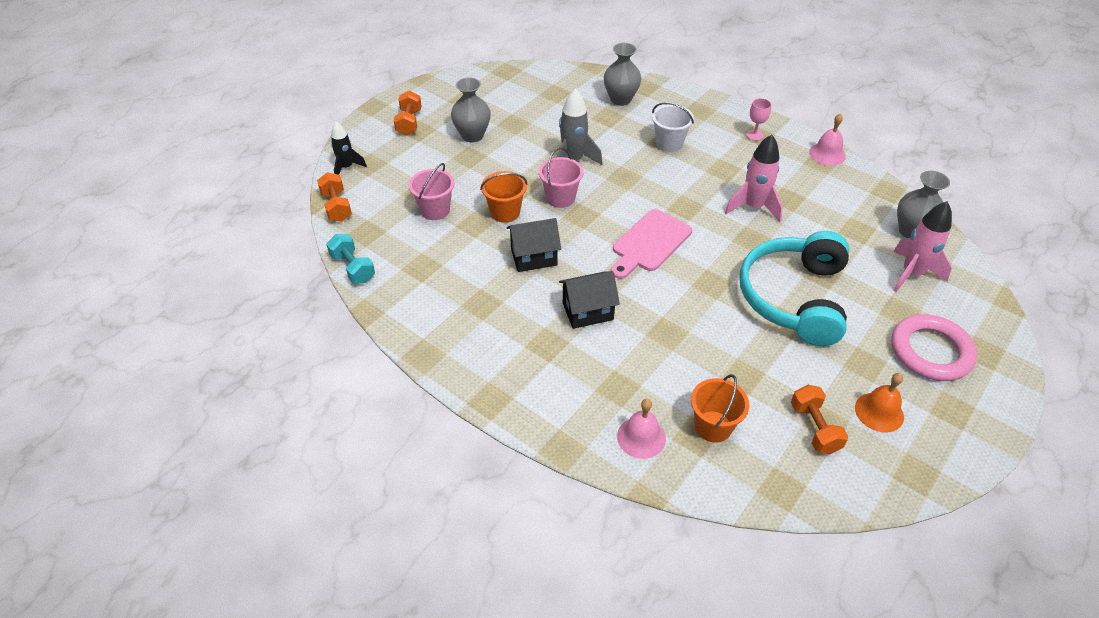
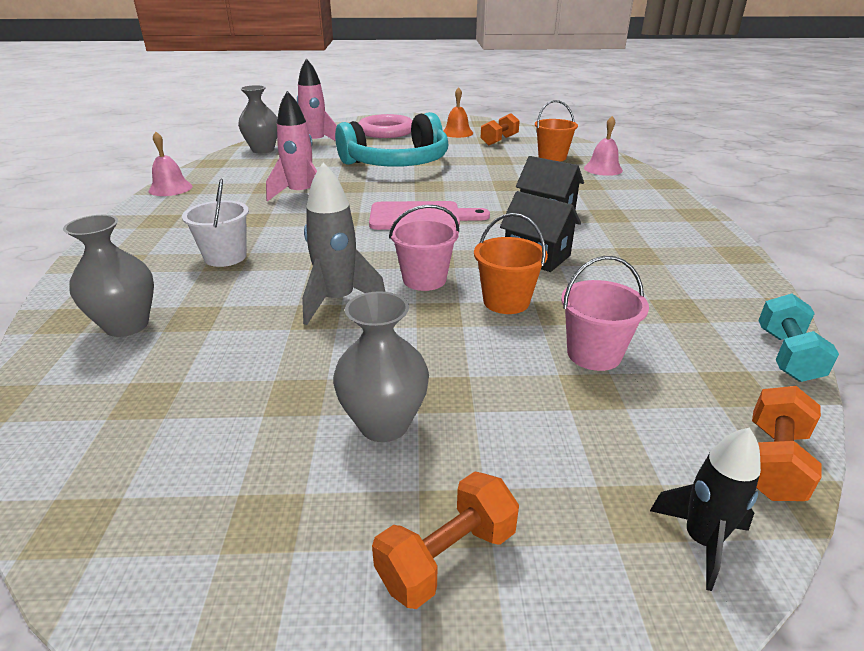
camera: 130 degrees left, 15 degrees down
(754, 135) = (160, 222): pink goblet -> none

